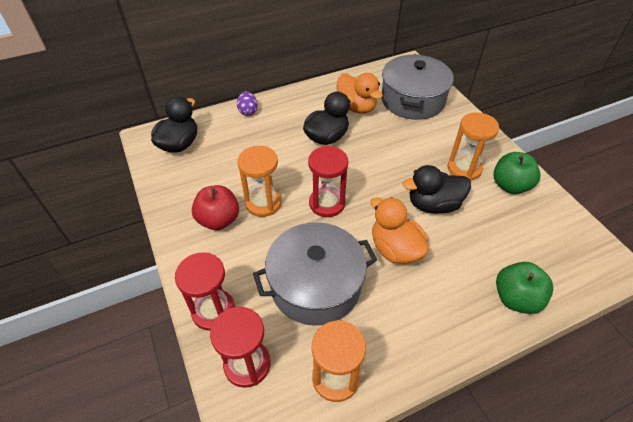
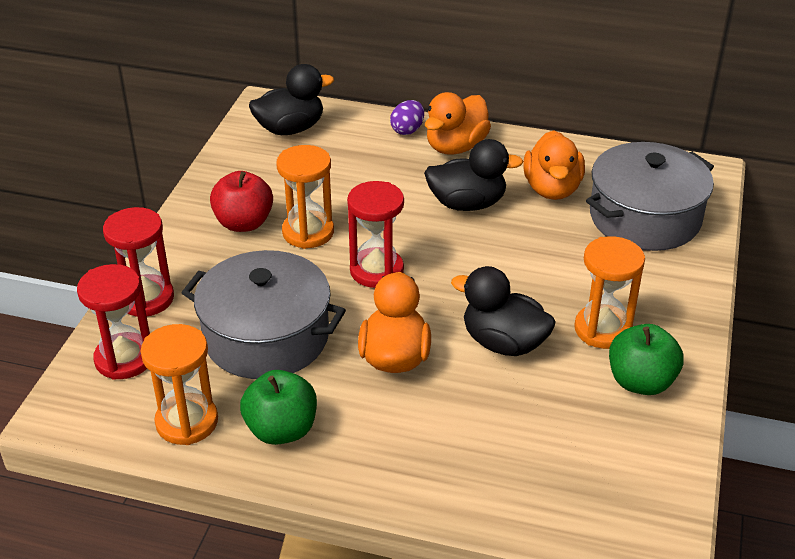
camera: 40 degrees right, 10 degrees down
(284, 108) = (456, 147): none -> orange duck
(516, 298) = (471, 488): green apple -> green apple (281, 430)

